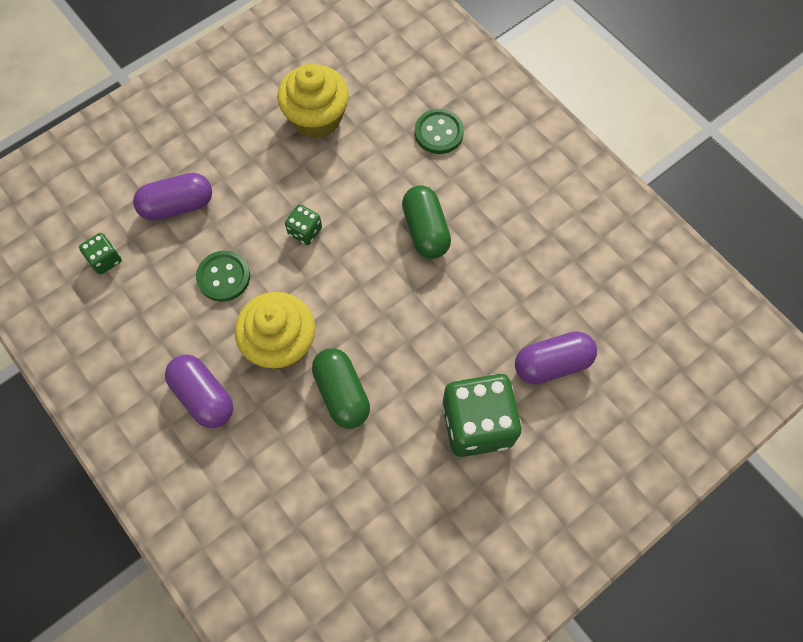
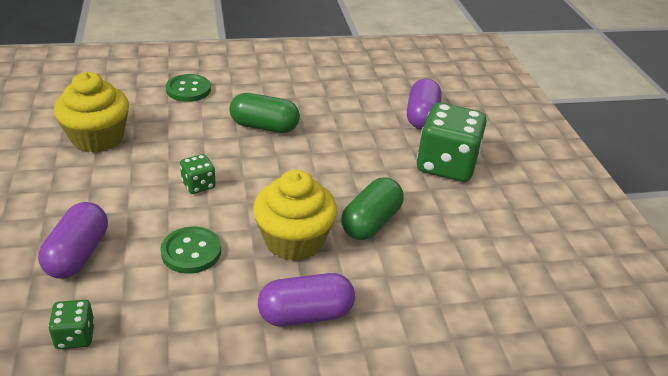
camera: 65 degrees left, 30 degrees down
(342, 393) = (371, 222): green capsule -> green capsule turned 60 degrees counterclockwise

